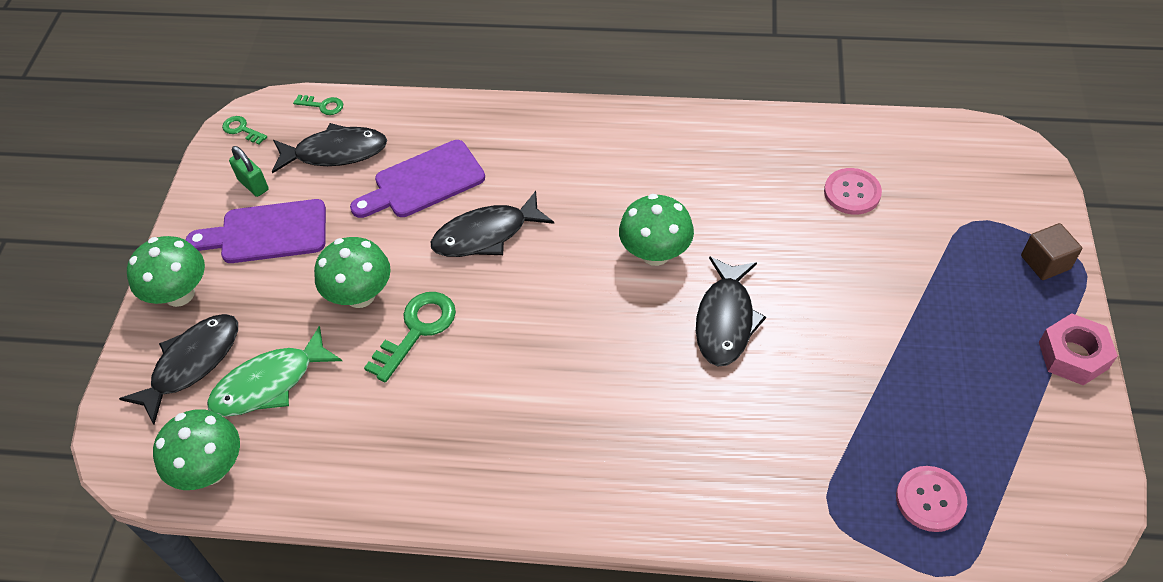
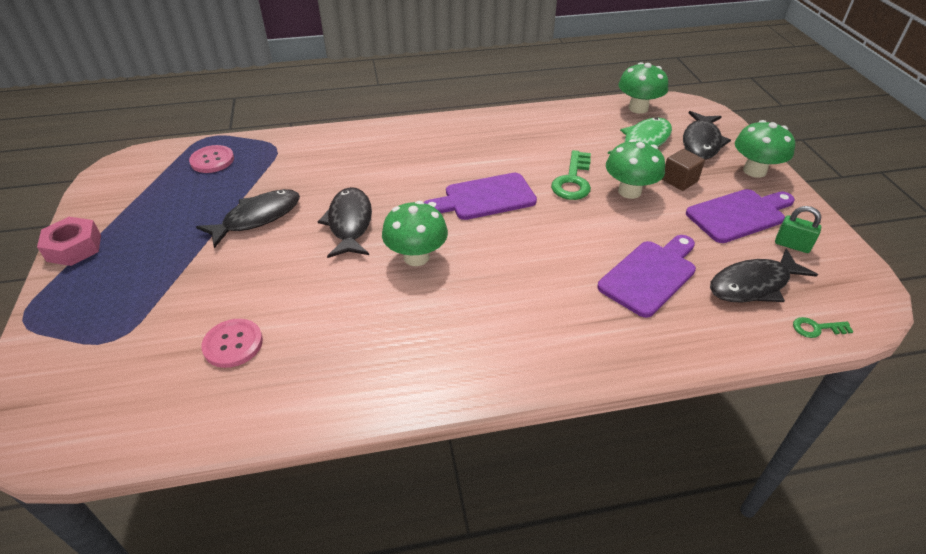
camera: 160 degrees right, 10 degrees down
(242, 130) = (862, 288): green key -> none
(486, 234) = (565, 245): black fish -> black fish (258, 218)
(545, 325) = (484, 198): none -> purple cutting board
(1045, 262) = (58, 313): brown cube -> brown cube (679, 180)

